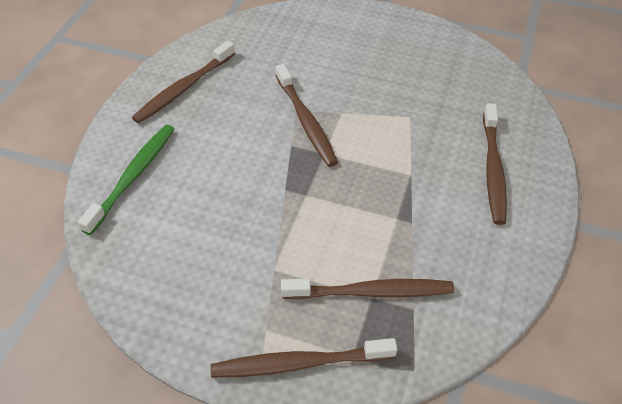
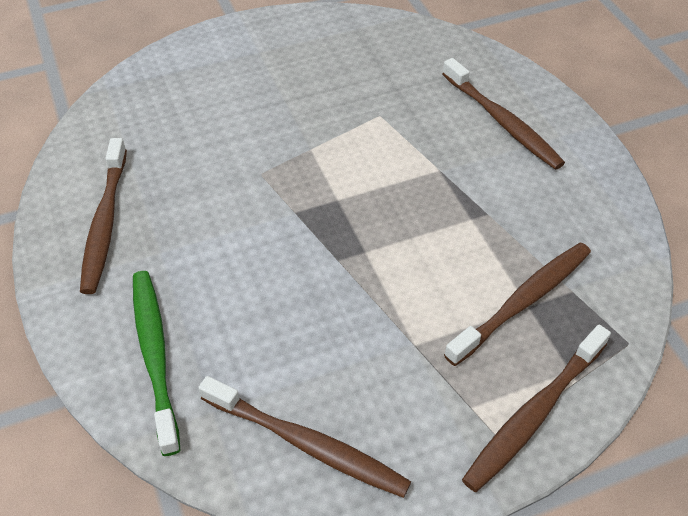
camera: 40 degrees left, 0 degrees up
(306, 121) = (283, 178): brown toothbrush -> brown toothbrush (307, 444)

